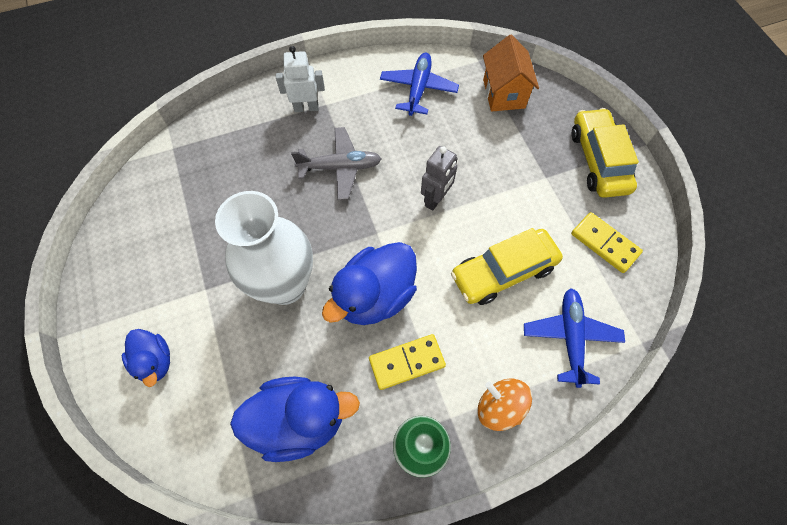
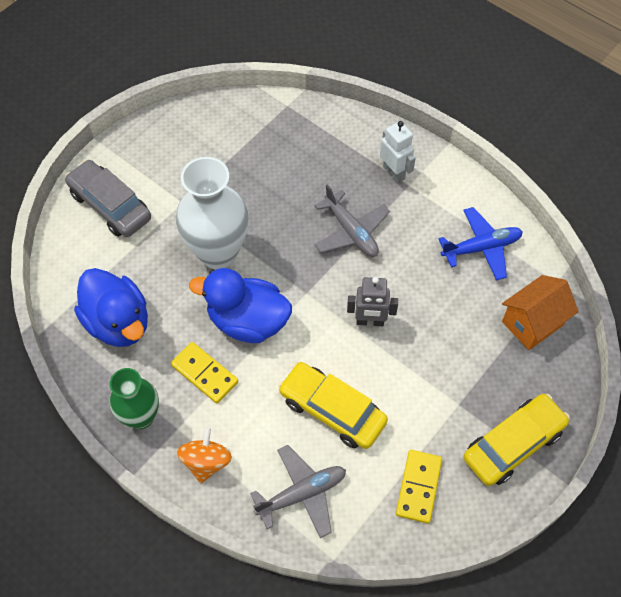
camera: 60 degrees right, 5 degrees down
(155, 361) = (110, 205): blue duck -> grey car
(570, 337) = (302, 494): blue plane -> grey plane

